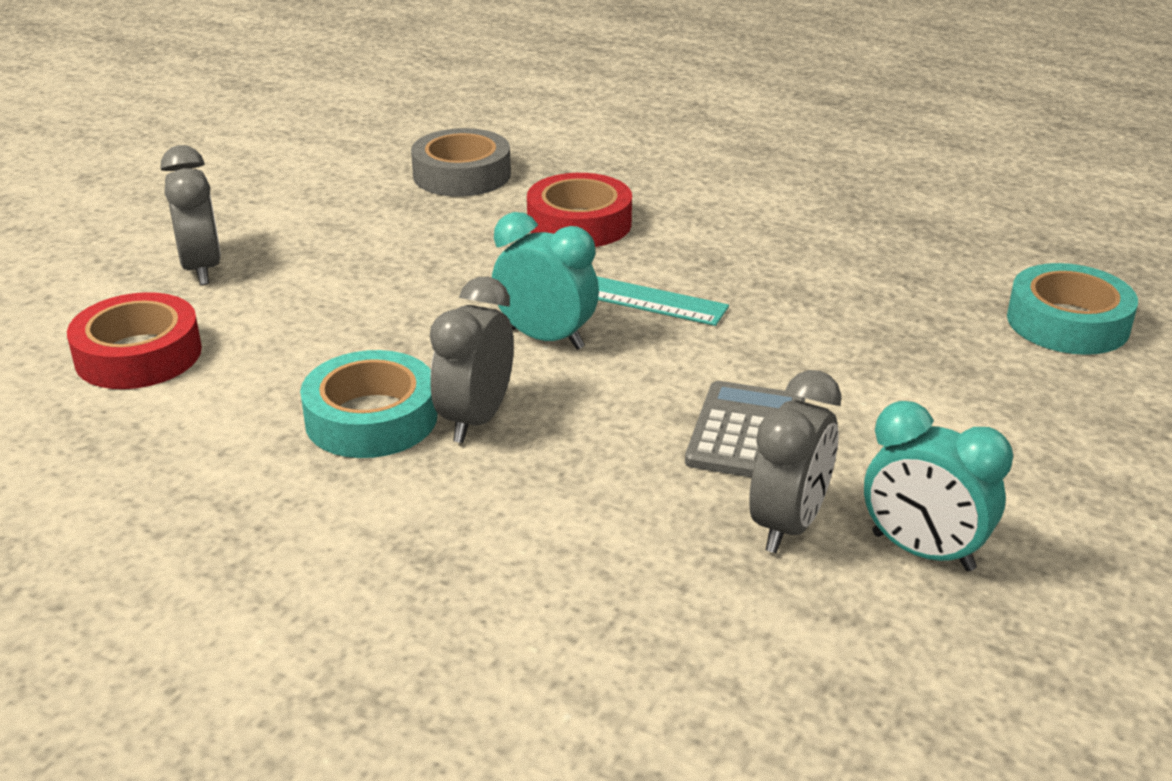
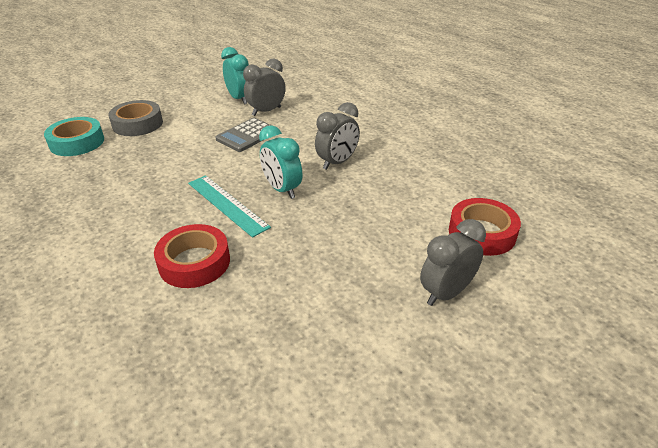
camera: 155 degrees left, 5 degrees up
(201, 269) = (446, 293): grey clock -> grey clock turned 45 degrees clockwise
(371, 418) = (378, 173): turquoise tape -> none
(462, 175) = (222, 348): grey tape -> grey tape (137, 124)

